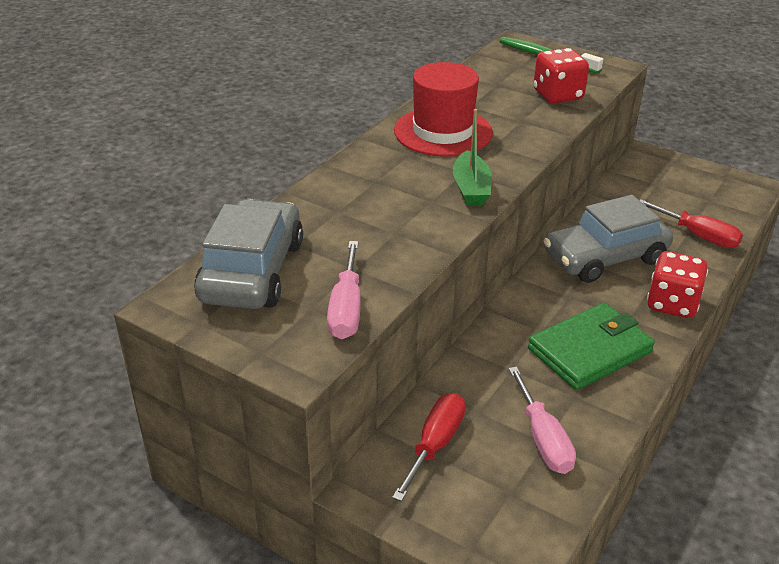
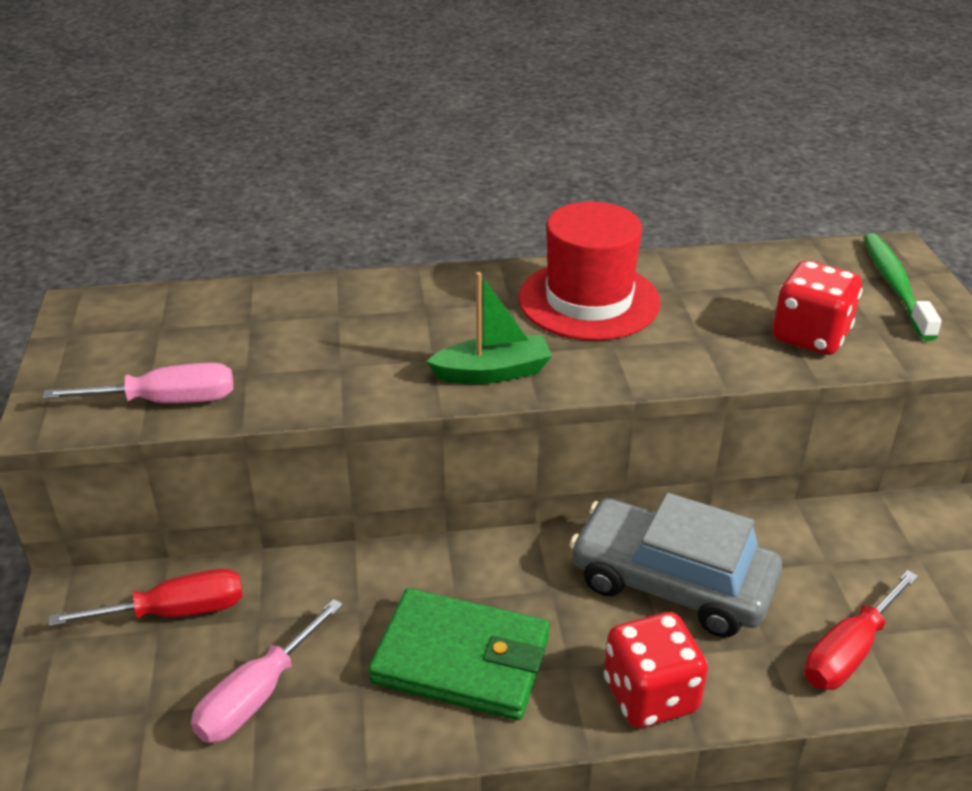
camera: 50 degrees right, 0 degrees up
(252, 271) = (176, 320): grey car -> none
(346, 309) = (167, 401): pink screwdriver -> pink screwdriver turned 150 degrees counterclockwise
(471, 188) = (492, 372): green boat -> green boat turned 150 degrees counterclockwise
(698, 236) = (848, 652): red screwdriver -> red screwdriver turned 45 degrees clockwise

